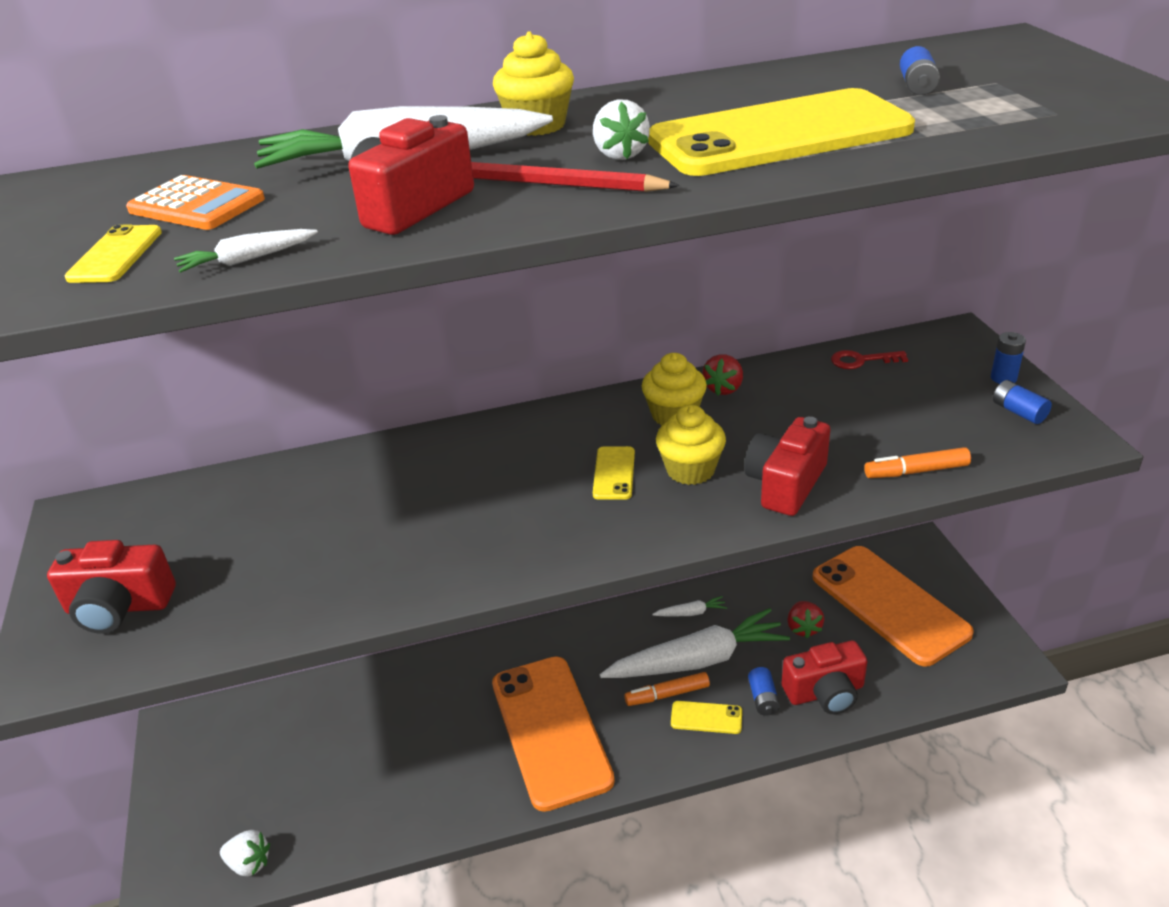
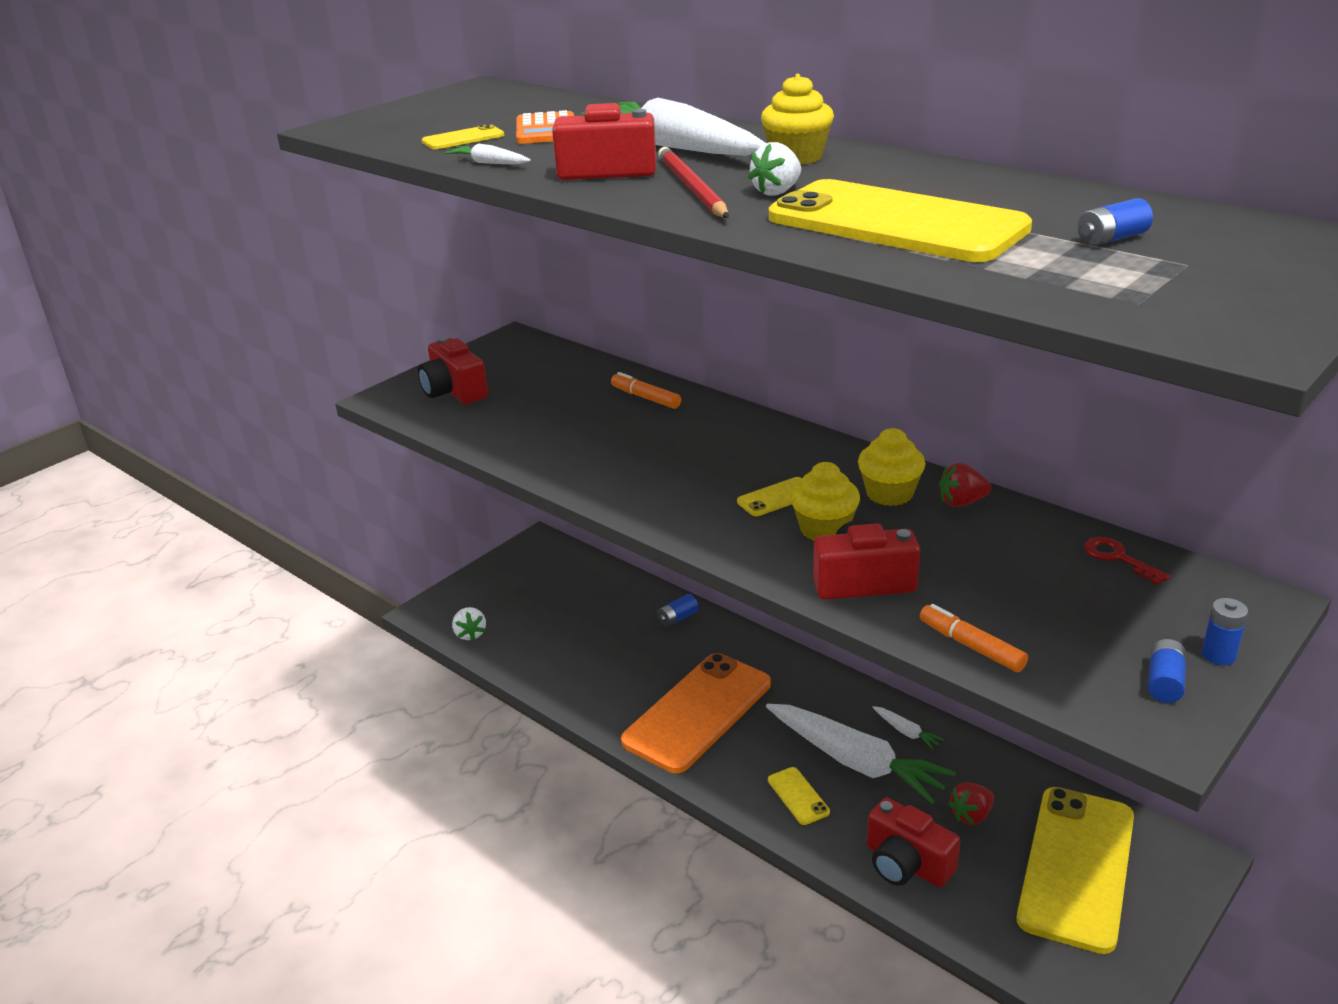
camera: 55 degrees right, 5 degrees down
(667, 694) = (799, 760): orange marker -> orange marker (645, 398)
(763, 699) = (855, 823): blue battery -> blue battery (678, 618)
(889, 604) = (1077, 867): orange phone -> yellow phone

